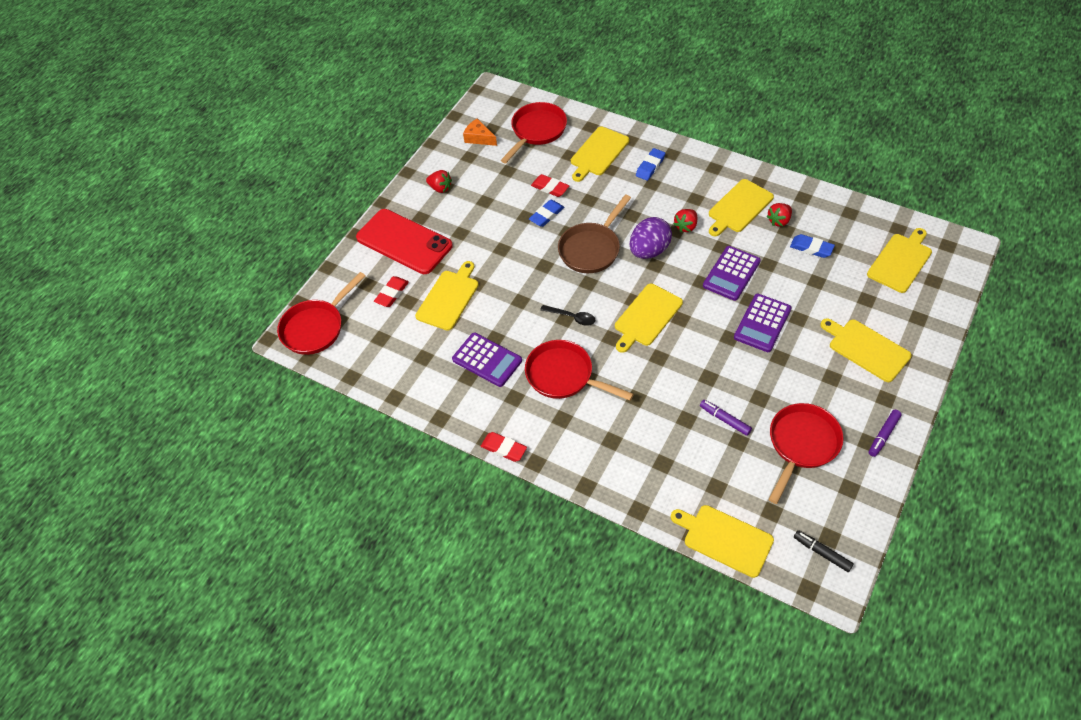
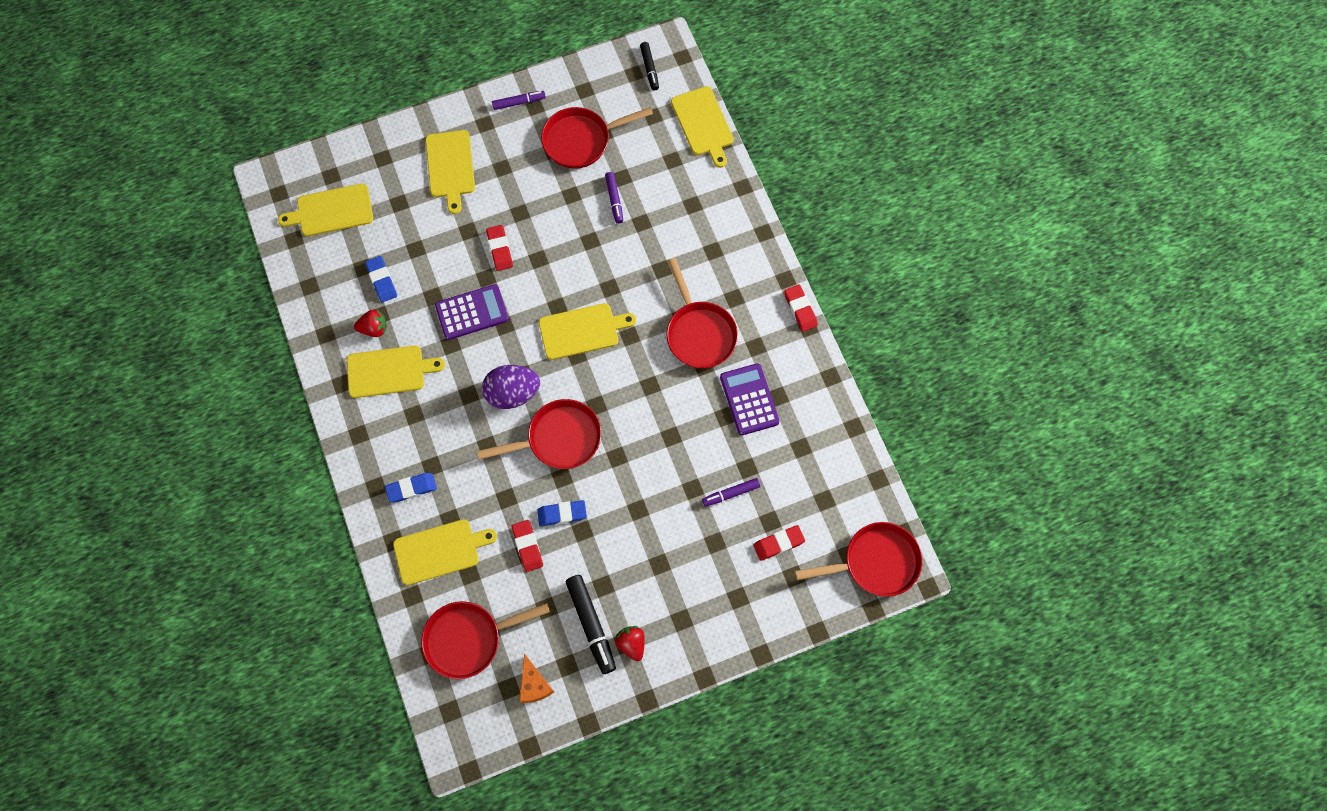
camera: 145 degrees left, 15 degrees up
(404, 242) = (721, 600): red phone -> none
(449, 298) = (731, 493): yellow cutting board -> purple marker
(473, 180) = (591, 625): none -> black marker
(572, 317) = (642, 382): black spoon -> none
(591, 249) = (559, 439): brown pan -> red pan
(686, 226) = (455, 391): red strawberry -> none
(762, 323) = (500, 249): purple calculator -> red eraser

